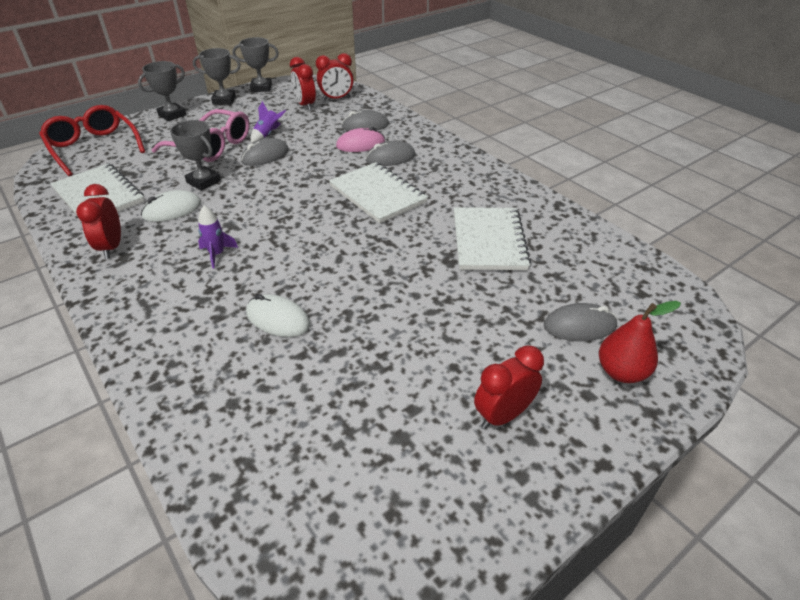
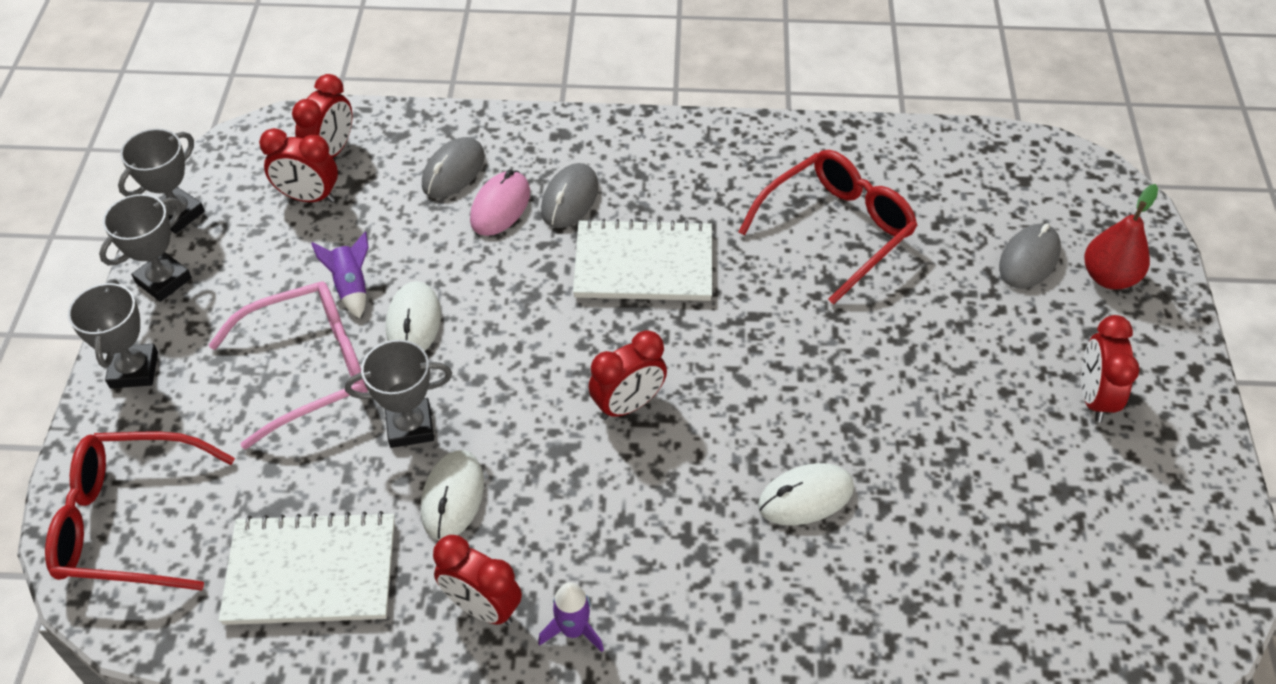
camera: 50 degrees left, 10 degrees up
(217, 254) = (617, 495): purple rocket -> purple rocket (573, 630)
(265, 156) = (413, 322): grey mouse -> white mouse
(280, 231) = (628, 405): none -> red clock
(488, 241) = (836, 229): white notebook -> red glasses

